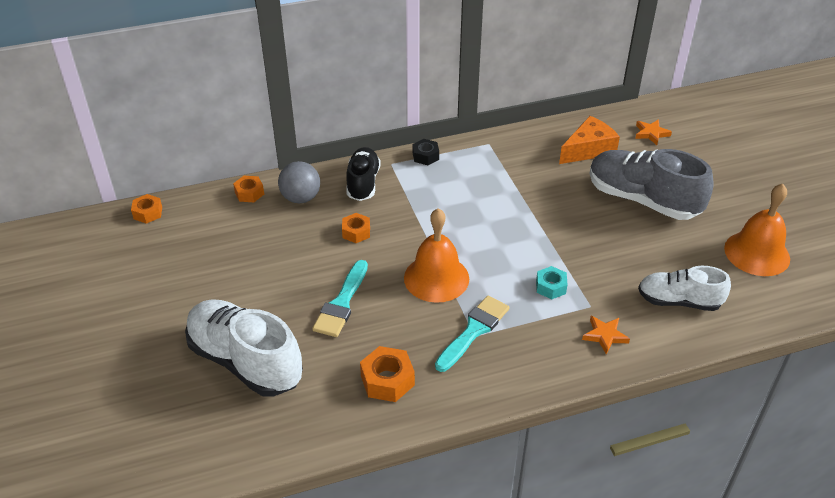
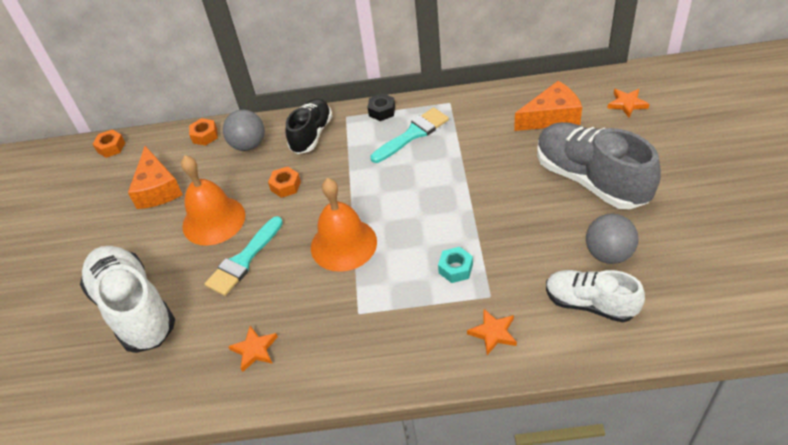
camera: 20 degrees right, 5 degrees up
(219, 248) = (157, 189): none -> orange cheese
(387, 380) = (254, 350): orange nut -> orange star
(474, 331) = (359, 308): turquoise brush -> turquoise brush (413, 134)
(680, 259) = (608, 254): none -> grey ball
(757, 253) = (701, 257): orange bell -> orange bell (213, 220)

